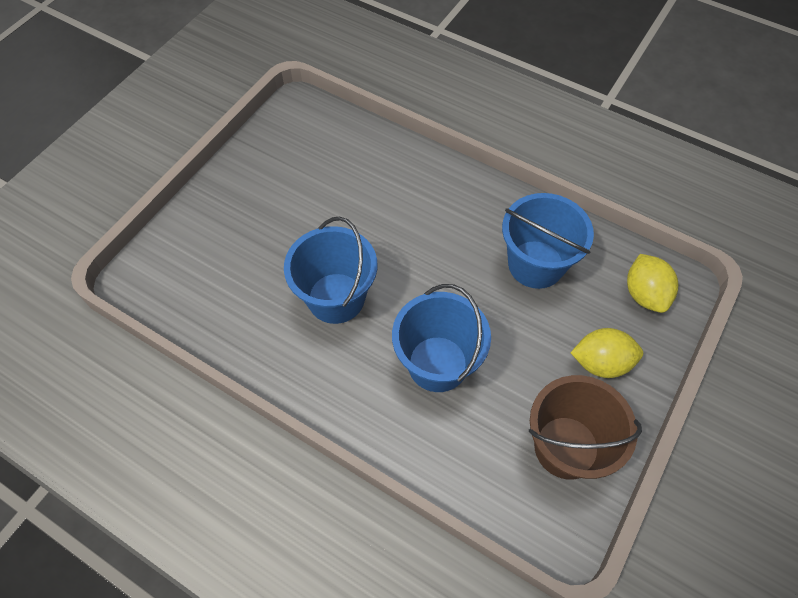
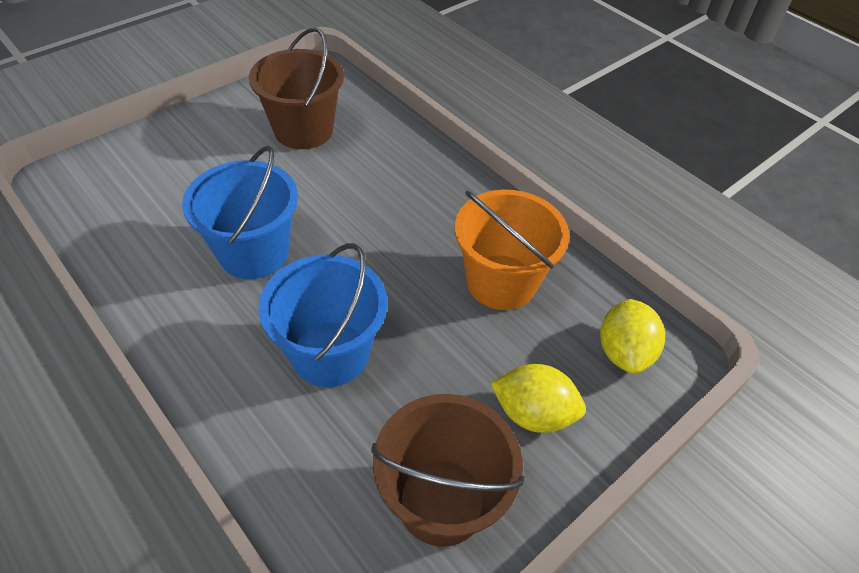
camera: 15 degrees right, 10 degrees down
(316, 171) = (303, 130): none -> brown bucket
(535, 264) = (501, 282): blue bucket -> orange bucket

